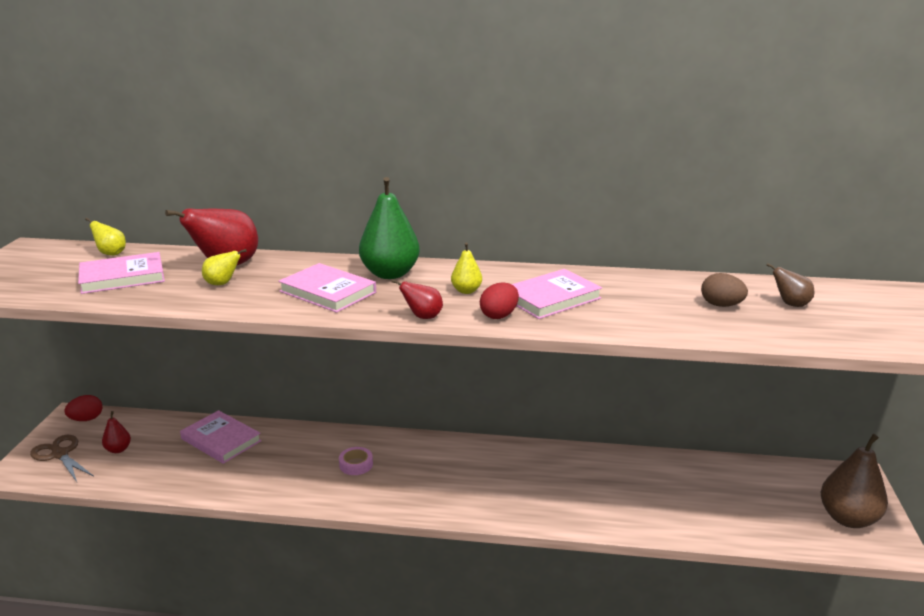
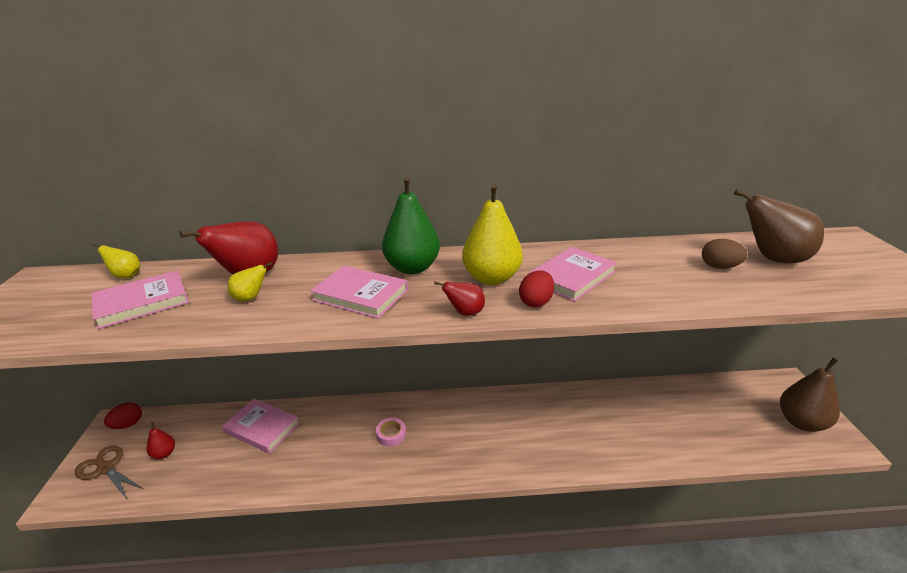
camera: 10 degrees left, 5 degrees up
(466, 291) = (491, 278): yellow pear -> yellow pear, size x2.01
(790, 304) = (773, 259): brown pear -> brown pear, size x2.01

